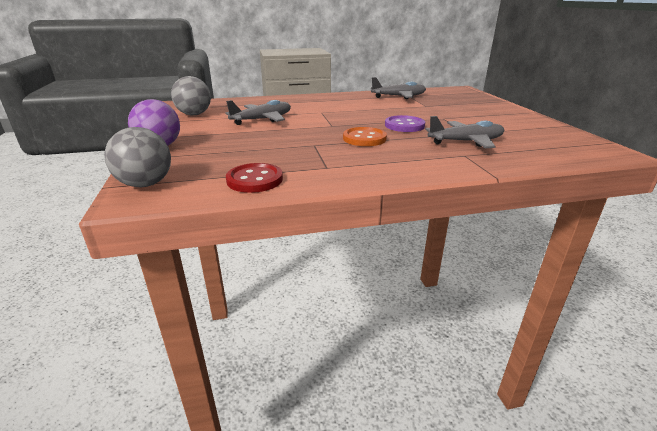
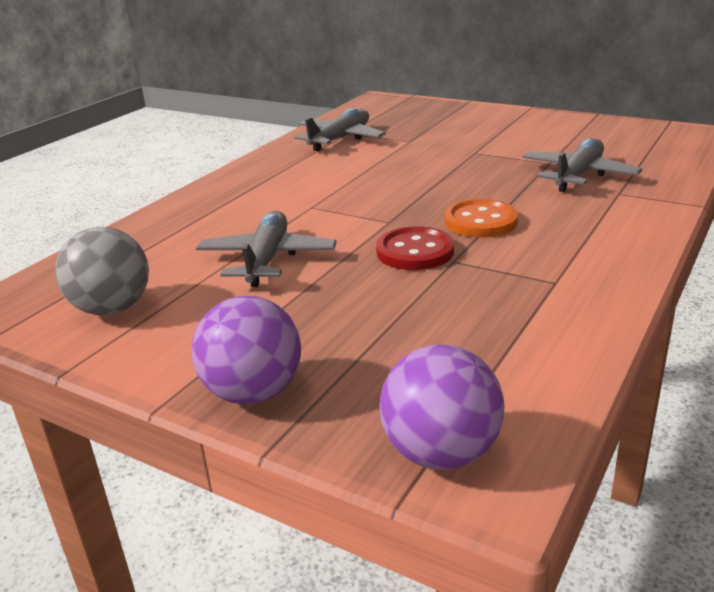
camera: 45 degrees left, 0 degrees up
(145, 184) = (441, 453): grey ball -> purple ball
(255, 180) = (541, 348): red button -> red button (415, 251)
(404, 125) = (468, 181): purple button -> none

